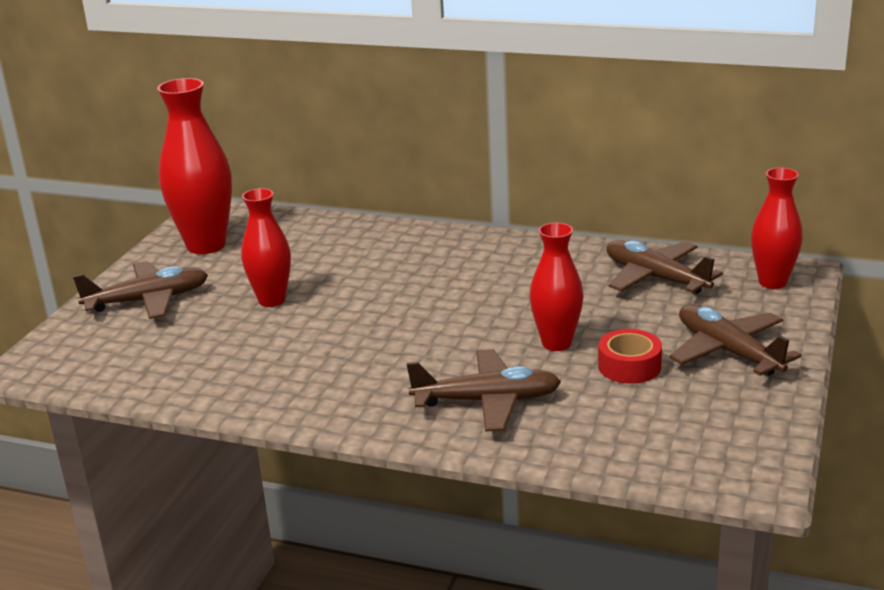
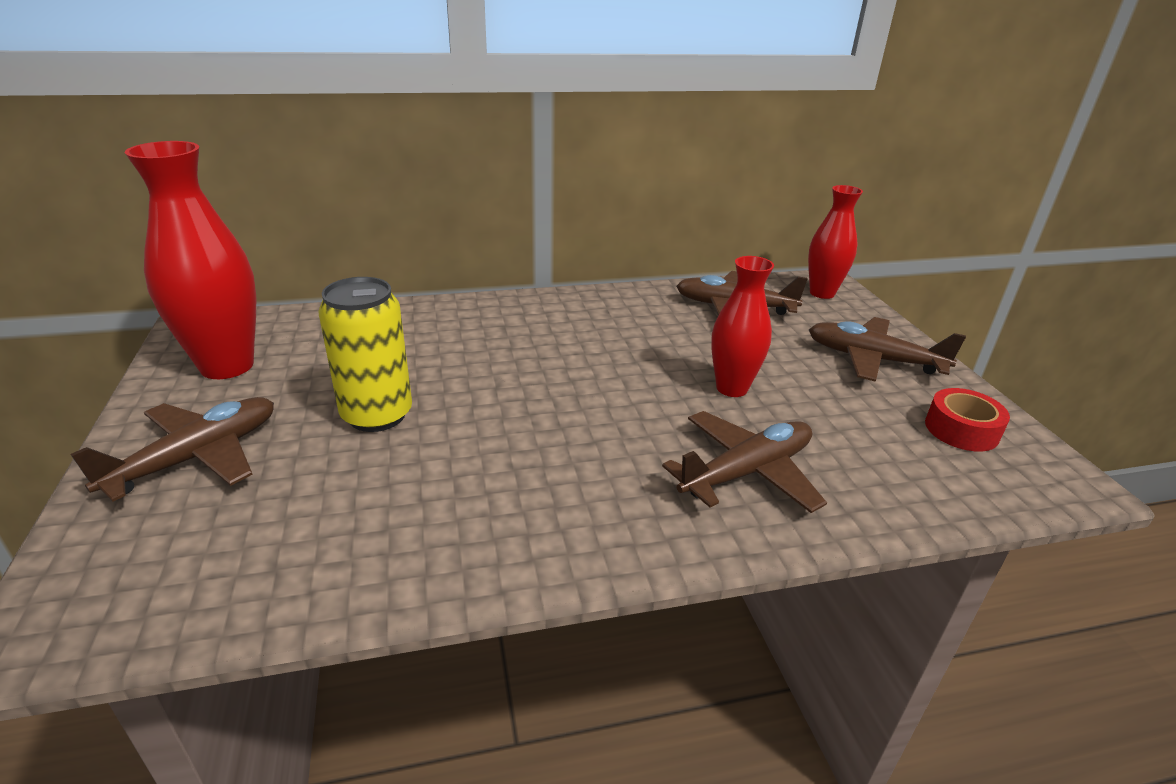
camera: 35 degrees left, 5 degrees up
(272, 300) = (377, 415): red vase -> yellow can
(629, 366) = (820, 395): red tape -> red tape (961, 430)

